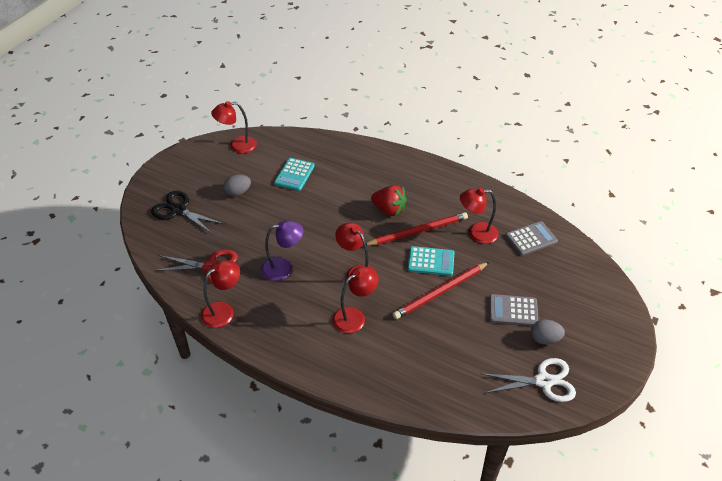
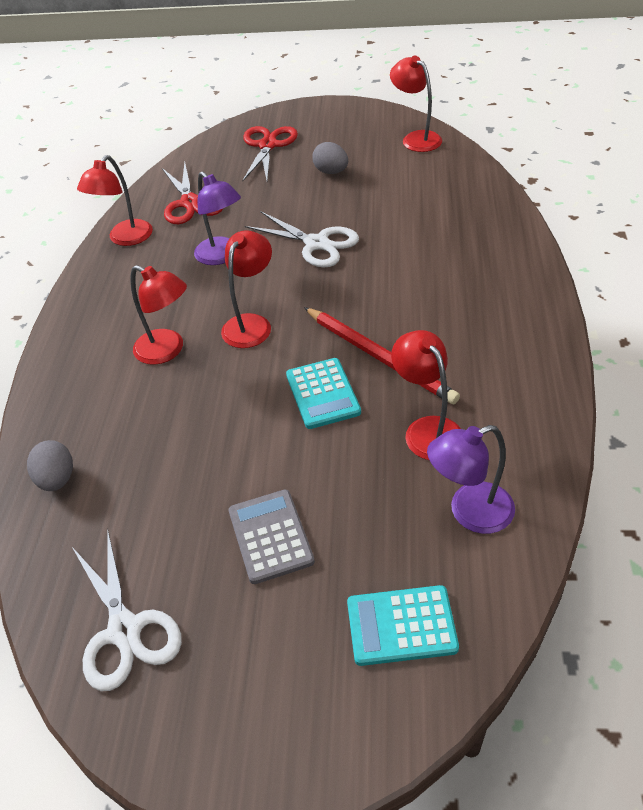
camera: 70 degrees right, 0 degrees up
(178, 210) = (268, 145): black scissors -> red scissors
(223, 311) = (125, 239): red lamp -> red lamp turned 90 degrees clockwise
(294, 174) = (402, 200): turquoise calculator -> turquoise calculator (401, 626)
(305, 223) = (316, 243): none -> white scissors
(389, 209) = (404, 310): red strawberry -> none
(440, 292) = (263, 426): red pencil -> none
(531, 239) = (469, 512): grey calculator -> purple lamp
(544, 339) = (224, 605): grey egg -> grey egg (57, 479)

